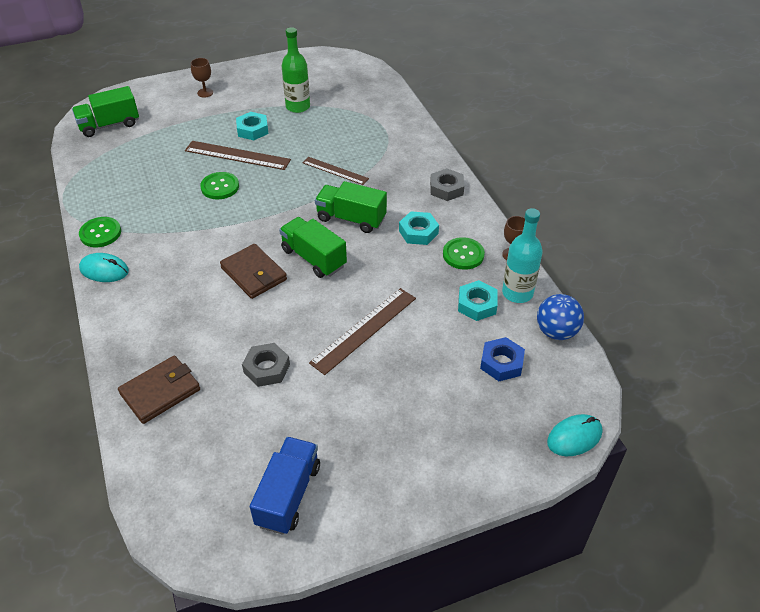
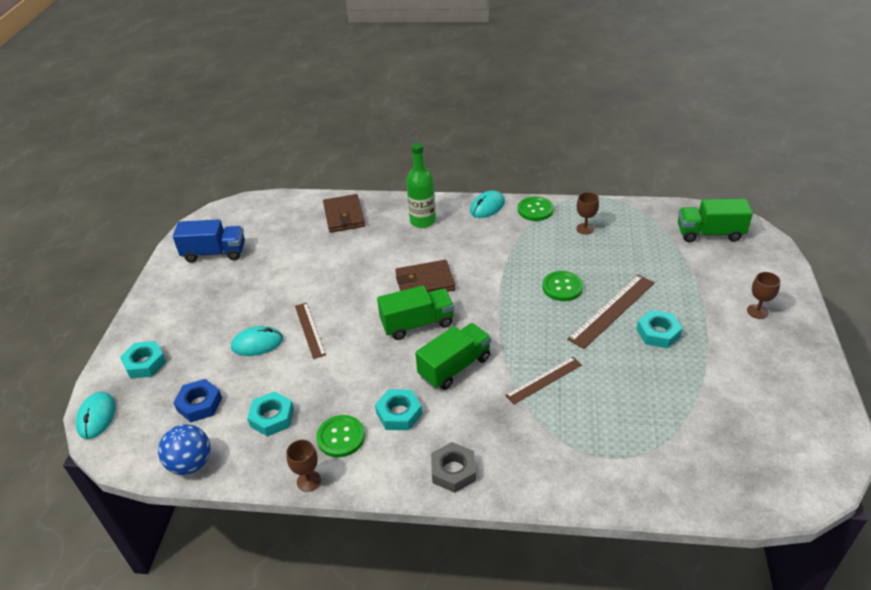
camera: 120 degrees right, 5 degrees down
(109, 125) = (709, 233): green truck -> green truck turned 90 degrees counterclockwise
(124, 193) = (585, 229): none -> brown goblet
(266, 368) = (320, 267): grey nut -> none
(288, 495) = (214, 253): blue truck -> blue truck turned 45 degrees counterclockwise
(298, 107) = (696, 385): green bottle -> green bottle (423, 221)
(364, 330) = (309, 330): brown ruler -> brown ruler, size x0.65
(406, 361) = (257, 343): none -> turquoise mouse
(491, 443) = (145, 363): none -> turquoise nut
(517, 293) = (258, 457): turquoise bottle -> none

